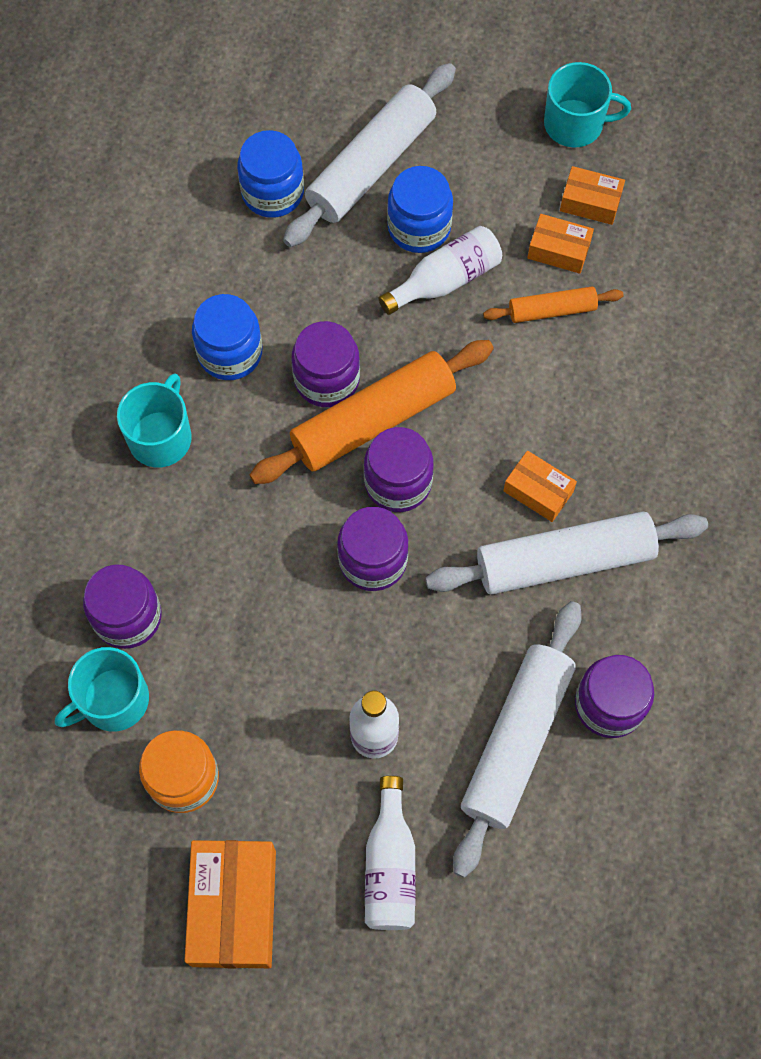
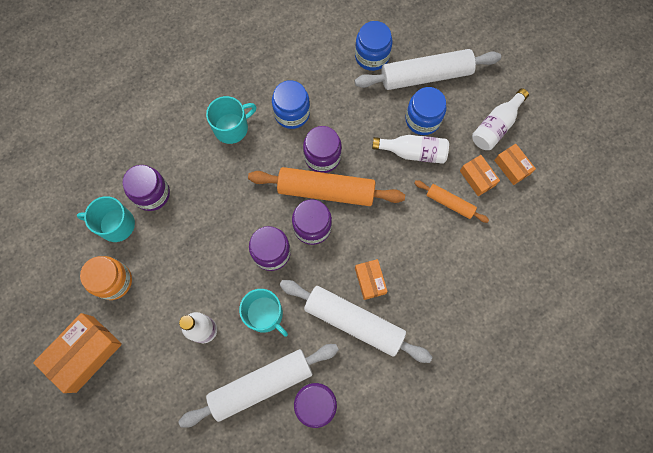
camera: 40 degrees right, 5 degrees up
(390, 866) = (161, 392): white bottle -> white bottle (496, 126)
(575, 124) = (537, 125): turquoise mug -> turquoise mug (265, 314)

